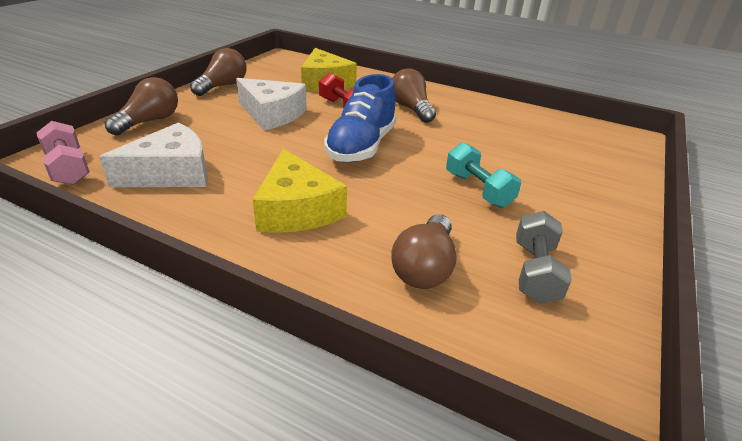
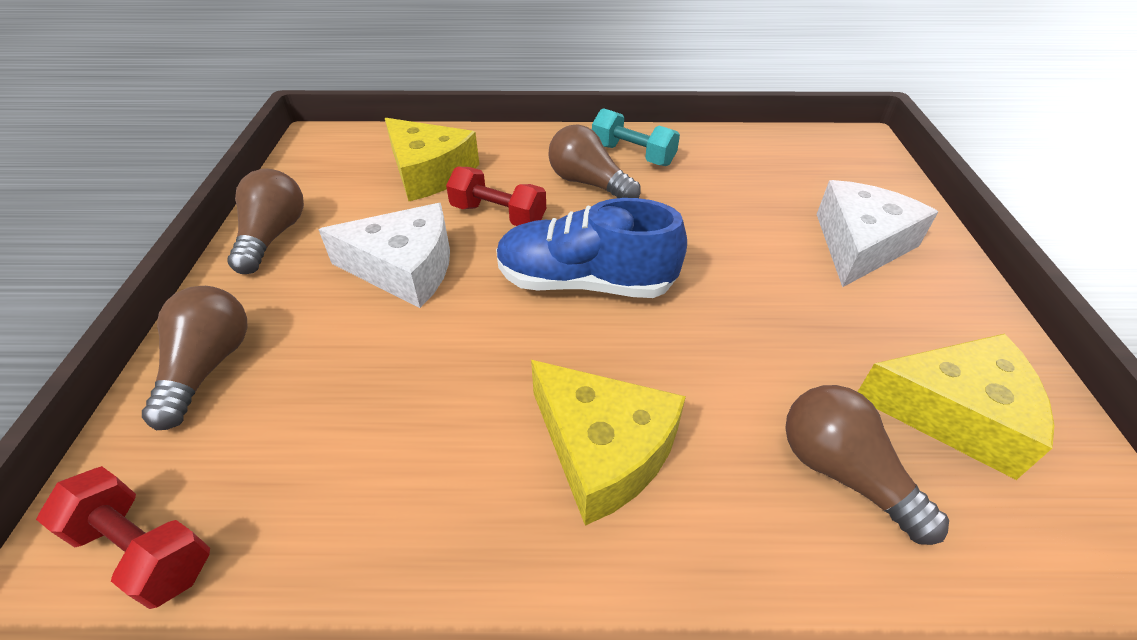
camera: 25 degrees left, 10 degrees up
(68, 168) = (144, 549): pink dumbbell -> red dumbbell
(171, 173) = (349, 468): white cheese -> white cheese (859, 244)
(361, 146) = (585, 282): blue shoe -> blue shoe turned 105 degrees clockwise
(424, 267) = (842, 472): brown light bulb -> brown light bulb turned 150 degrees clockwise
(478, 189) = (785, 300): turquoise dumbbell -> turquoise dumbbell (633, 155)
(535, 272) = (953, 413): grey dumbbell -> yellow cheese

